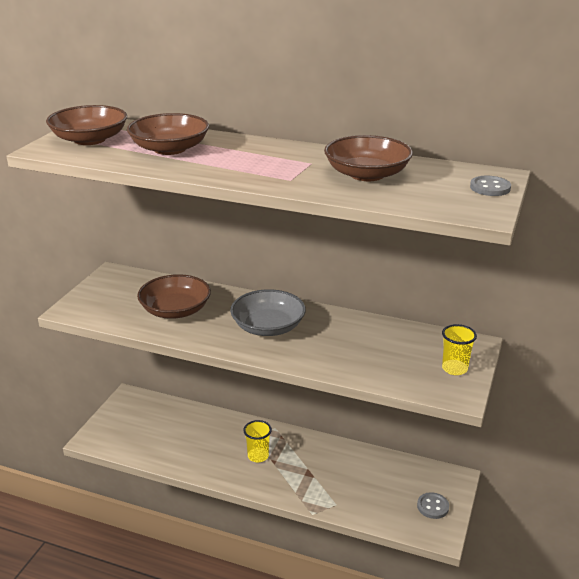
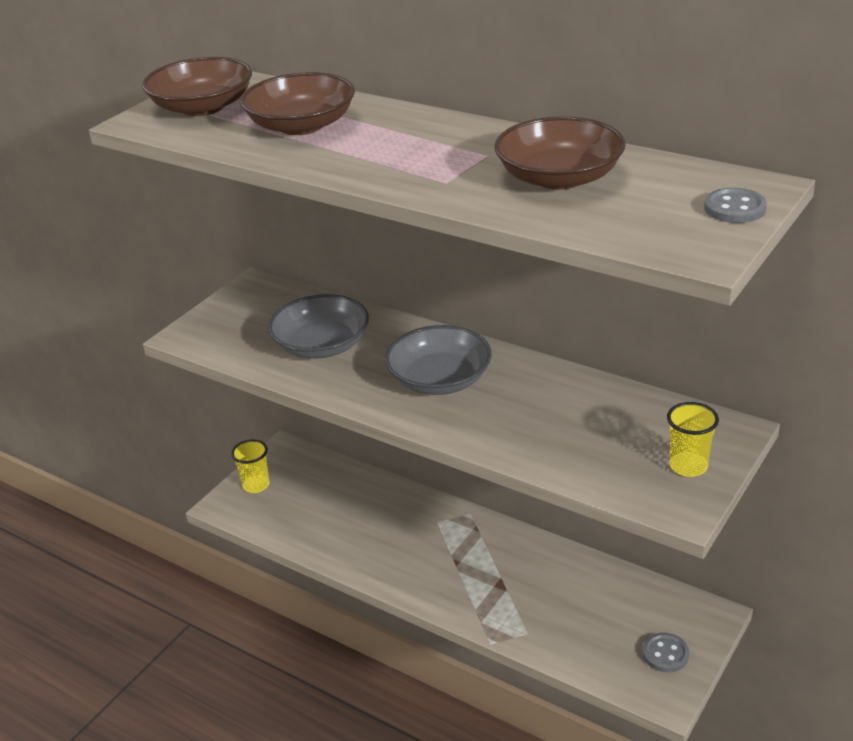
camera: 15 degrees right, 5 degrees up
(175, 310) = (322, 345): brown bowl -> grey bowl
(258, 456) = (436, 552): yellow cup -> yellow cup (256, 485)

